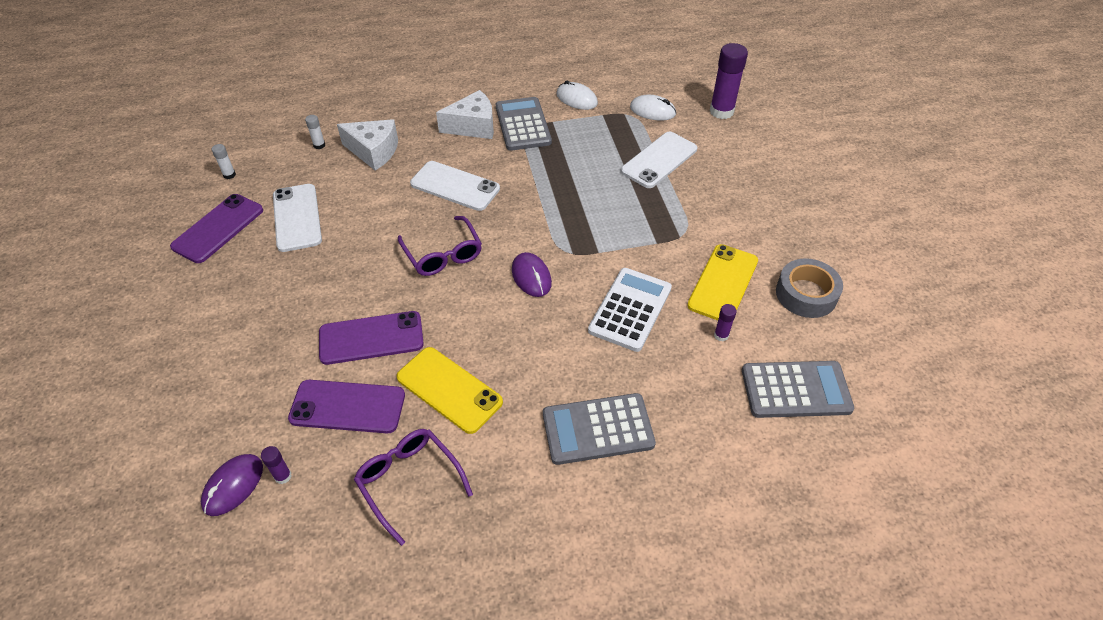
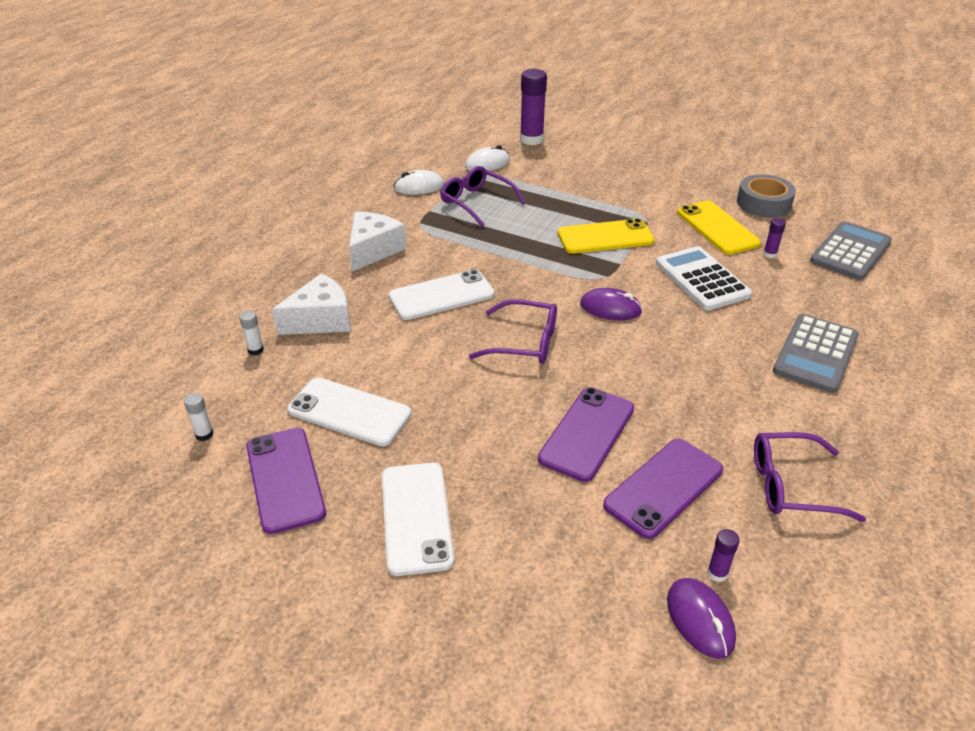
camera: 50 degrees left, 10 degrees down
(449, 389) = (700, 413): yellow phone -> yellow phone (605, 237)
(523, 124) = (411, 225): grey calculator -> none
(591, 136) = (477, 202): none -> purple glasses
(659, 160) = (549, 188): white phone -> white phone (416, 517)

